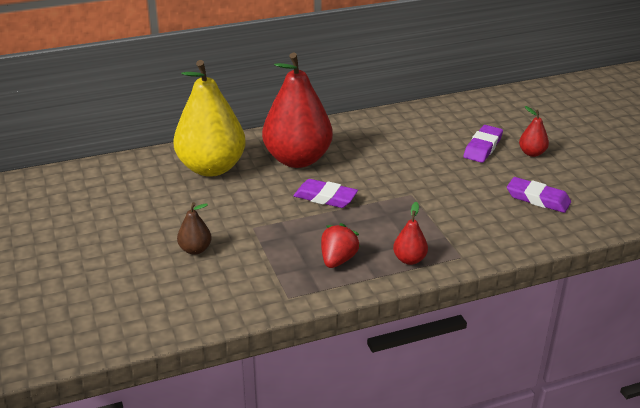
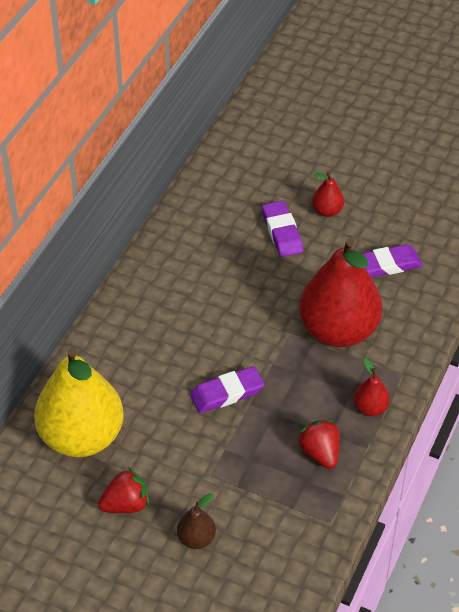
camera: 45 degrees left, 15 degrees up
(184, 209) = (126, 504): none -> red strawberry
(297, 159) = (146, 366): red pear -> red pear (338, 330)

